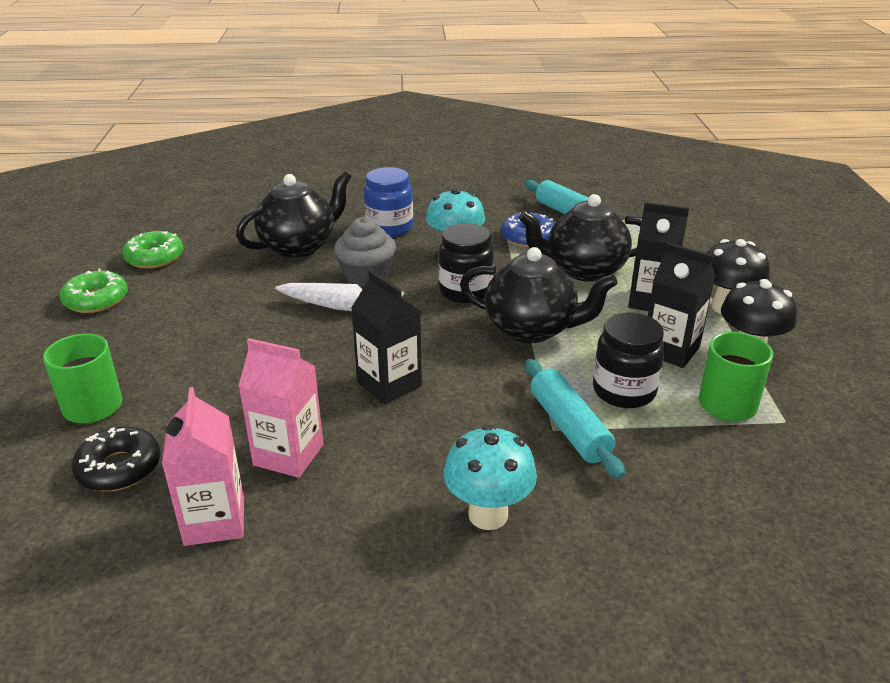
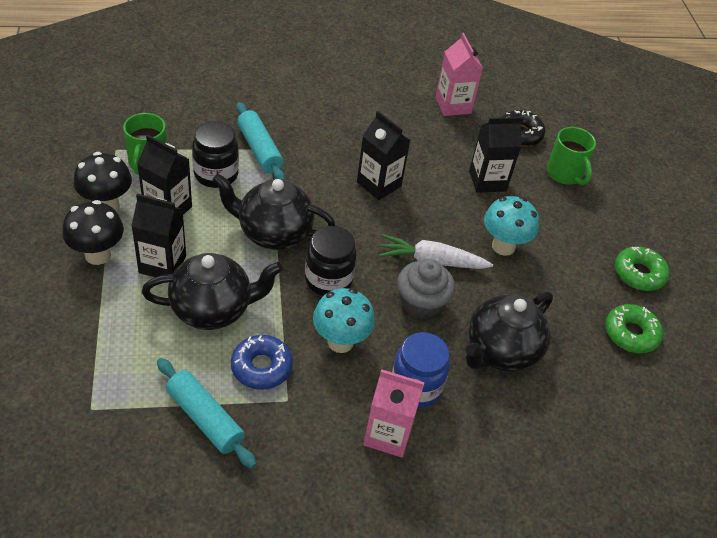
camera: 170 degrees right, 15 degrees up
(223, 393) = (487, 181): none -> black carton
(288, 455) = (428, 138): pink carton -> pink carton (388, 434)
(488, 515) = (312, 103): turquoise mushroom -> turquoise mushroom (503, 246)

